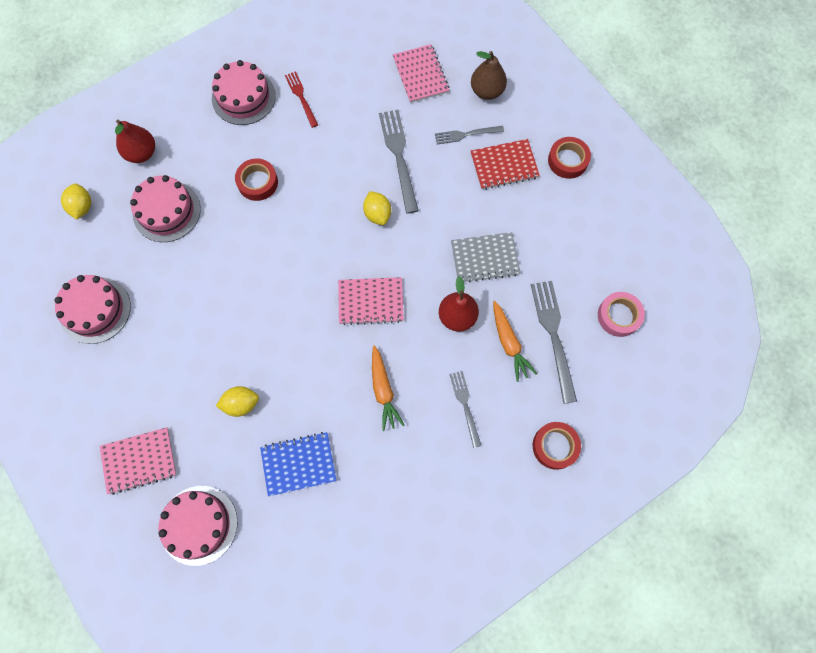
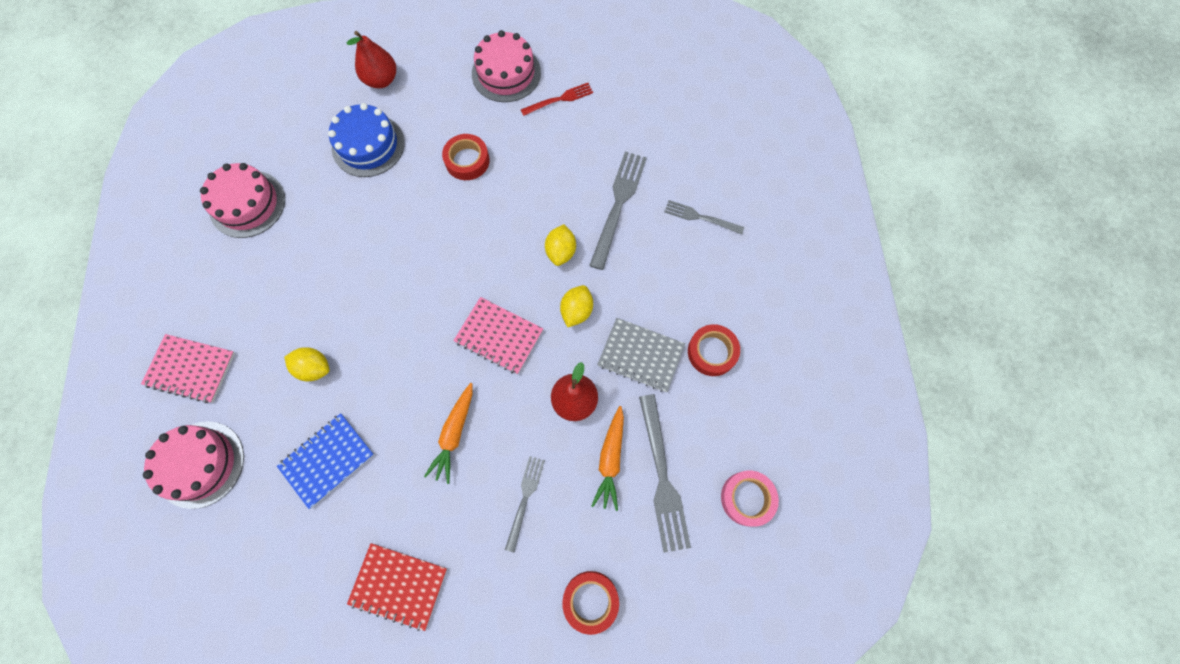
camera: 30 degrees right, 0 degrees up
(82, 207) = (298, 103): yellow lemon -> yellow lemon (577, 311)
(166, 211) = (368, 145): pink cake -> blue cake
(298, 464) = (327, 460): blue notebook -> blue notebook turned 60 degrees counterclockwise
(301, 97) = (560, 99): red fork -> red fork turned 60 degrees clockwise
(420, 75) = (691, 134): pink notebook -> none
(487, 91) = (749, 184): brown pear -> none
(504, 165) = (720, 269): red notebook -> red notebook (399, 585)
(553, 335) = (663, 478): grey fork -> grey fork turned 150 degrees clockwise
(567, 160) = (792, 299): red tape -> red tape (712, 352)

